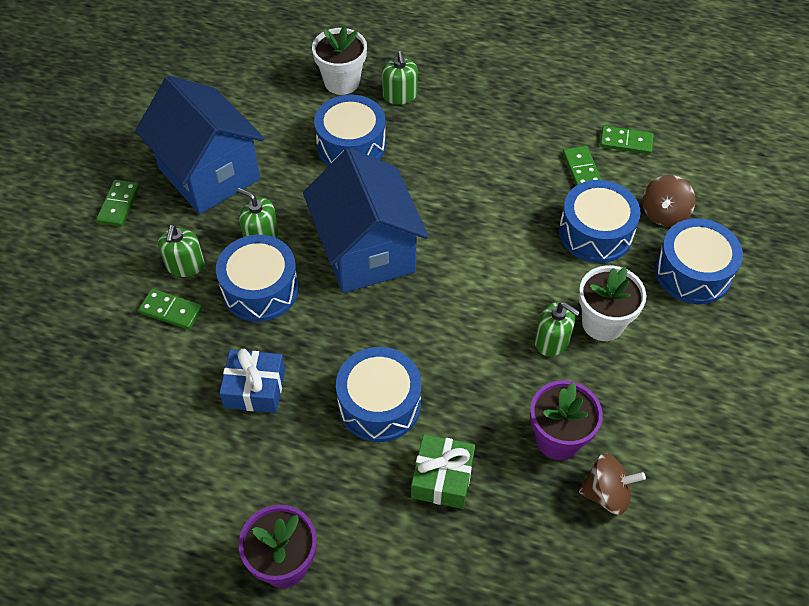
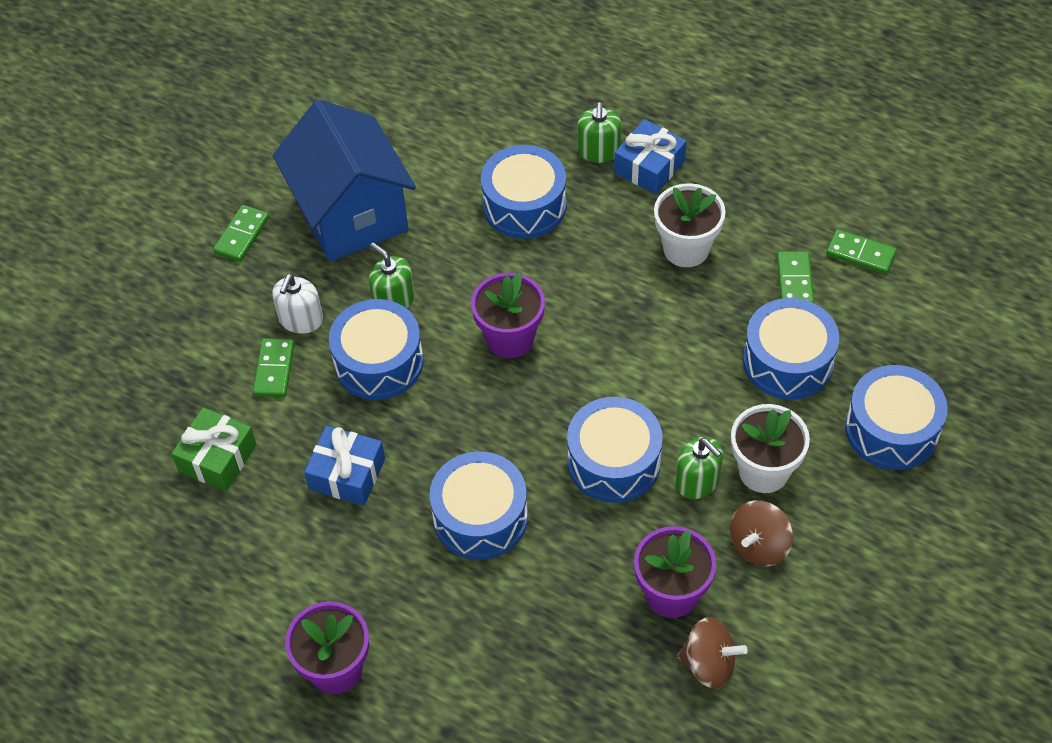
camera: 15 degrees right, 0 degrees up
(171, 310) = (274, 369): green domino -> green domino turned 60 degrees clockwise
(185, 265) = (301, 319): green soap dispenser -> white soap dispenser
(342, 82) = (533, 123): white flower pot -> white flower pot (686, 249)
(366, 251) = (510, 338): blue house -> purple flower pot
(442, 478) = (529, 611): green gift -> green gift (217, 458)
(443, 101) = (649, 167): none -> blue gift
(479, 337) = (613, 462): none -> blue drum
(664, 213) = (879, 351): brown spinning top -> brown spinning top (759, 545)

